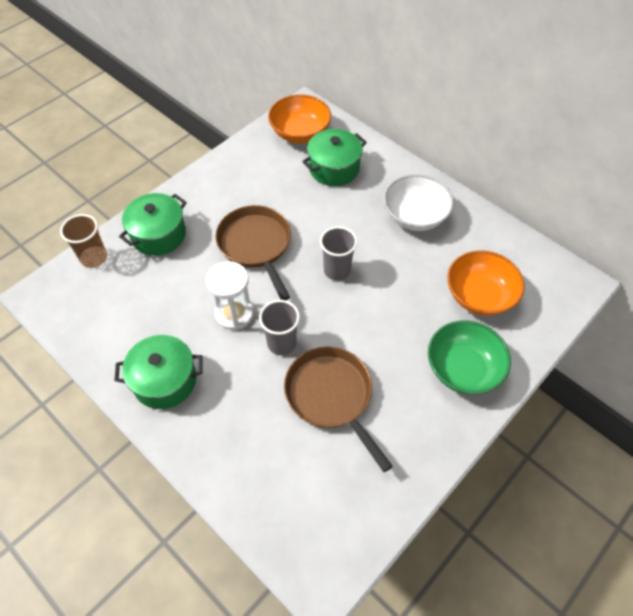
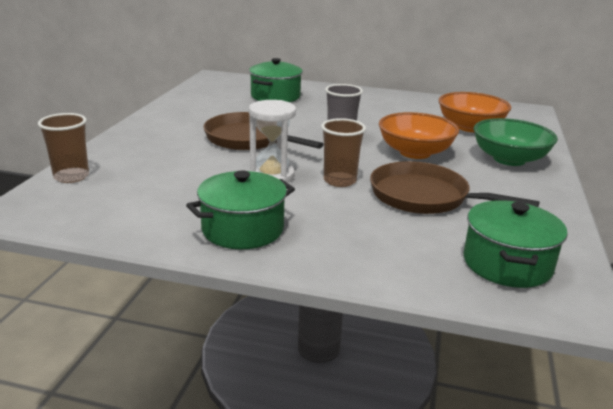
camera: 30 degrees left, 30 degrees down
(158, 235) = (138, 151): green pot -> green pot (507, 264)
(281, 343) = (340, 181): grey cup -> brown cup
(300, 133) = (224, 86): orange bowl -> orange bowl (415, 152)
(415, 216) = (371, 105): white bowl -> none

